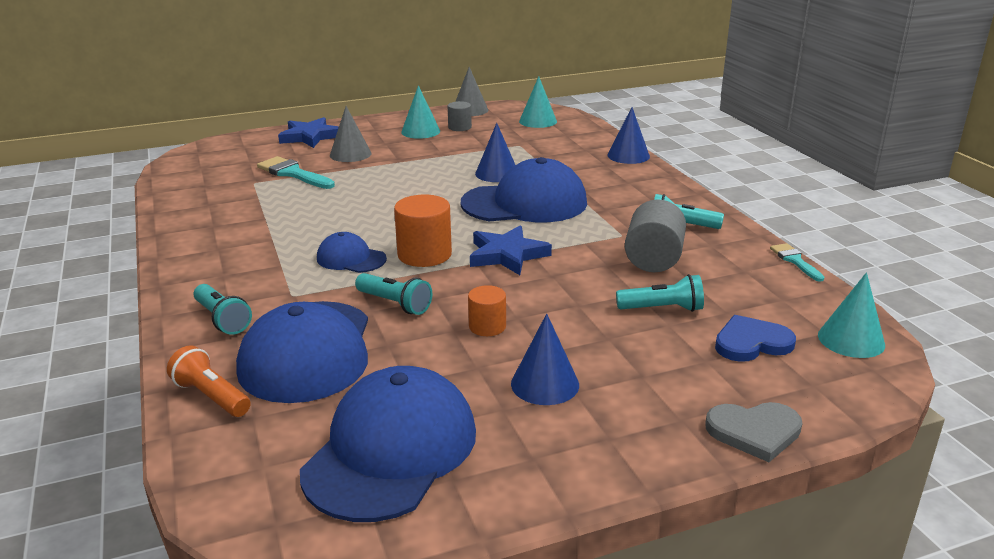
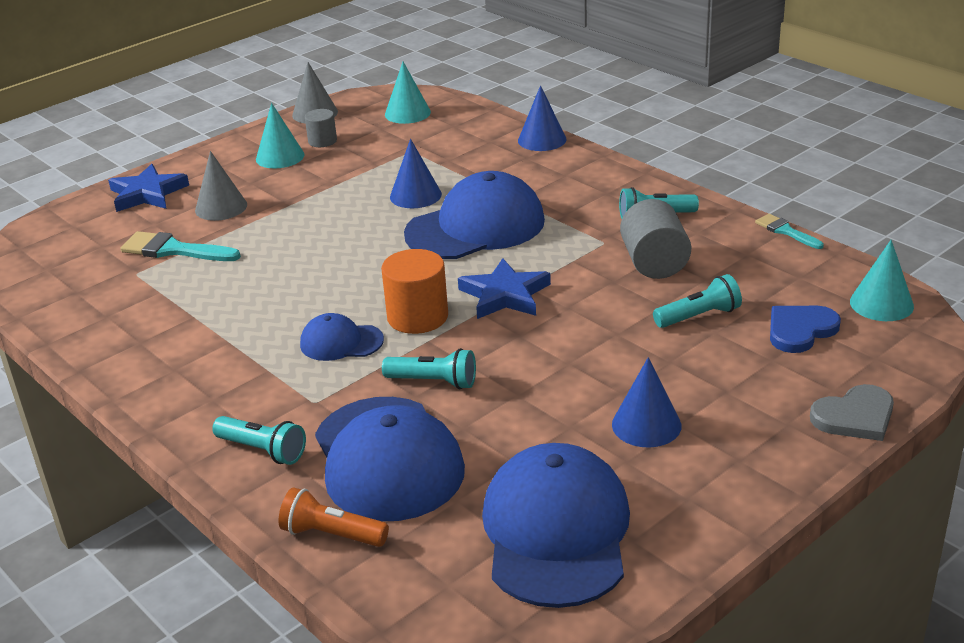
camera: 20 degrees left, 5 degrees up
(487, 326) = (547, 381): orange cylinder -> none

